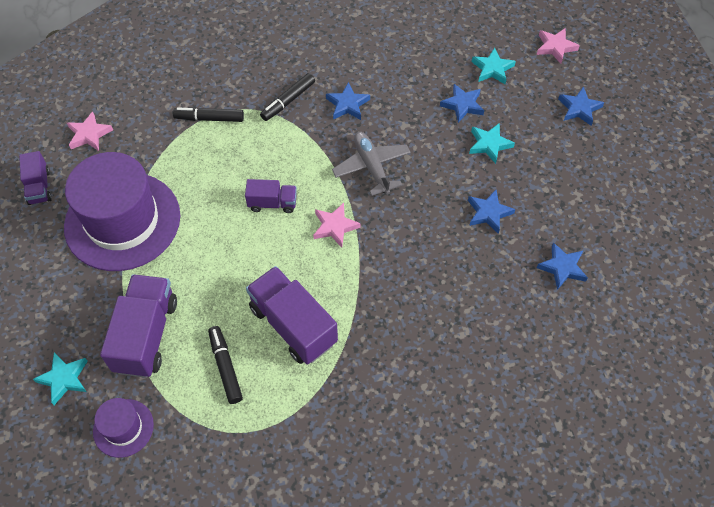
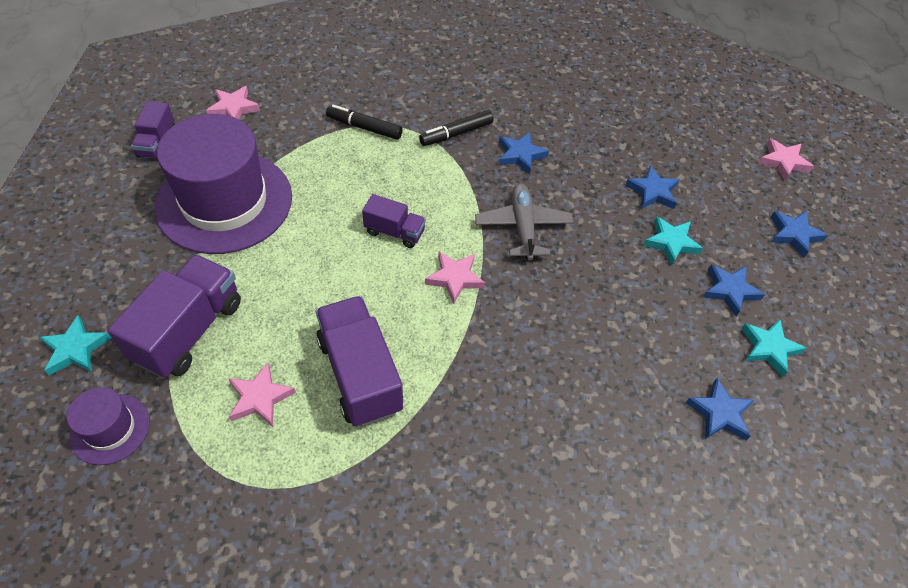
camera: 15 degrees right, 5 degrees down
(225, 367) = (260, 398): black marker -> pink star
(488, 213) = (645, 319): blue star -> blue star (729, 290)
(492, 69) = (700, 164): turquoise star -> turquoise star (769, 348)

